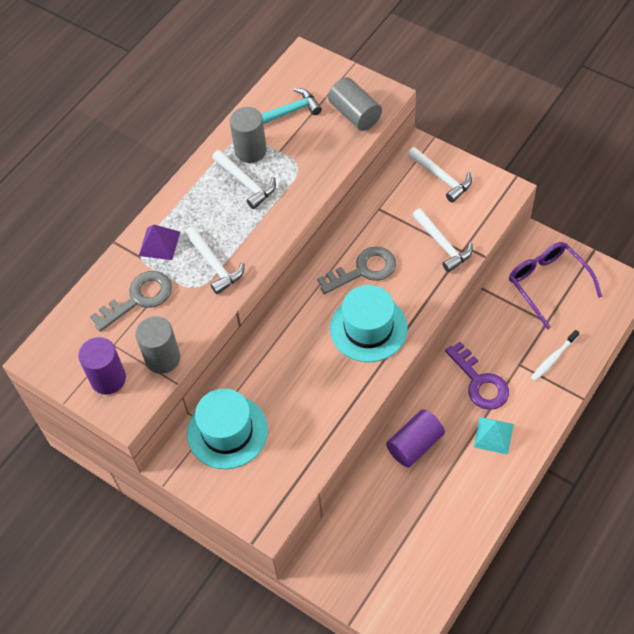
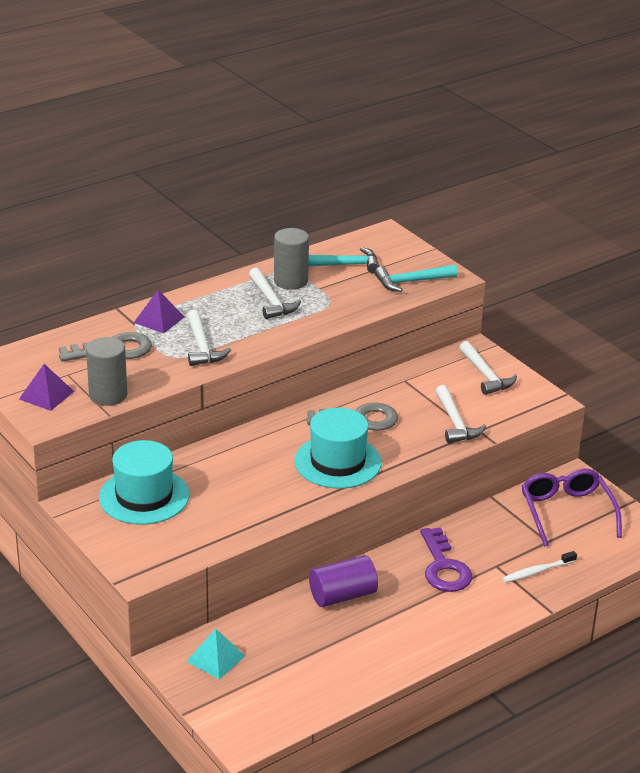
camera: 15 degrees right, 25 degrees down
(108, 379) = (46, 395): purple cylinder -> purple pyramid
(355, 114) = (411, 282): grey cylinder -> turquoise hammer
(493, 435) = (433, 612): turquoise pyramid -> turquoise pyramid (216, 658)

